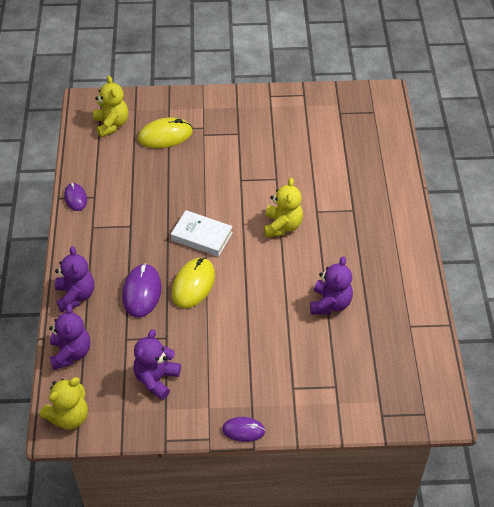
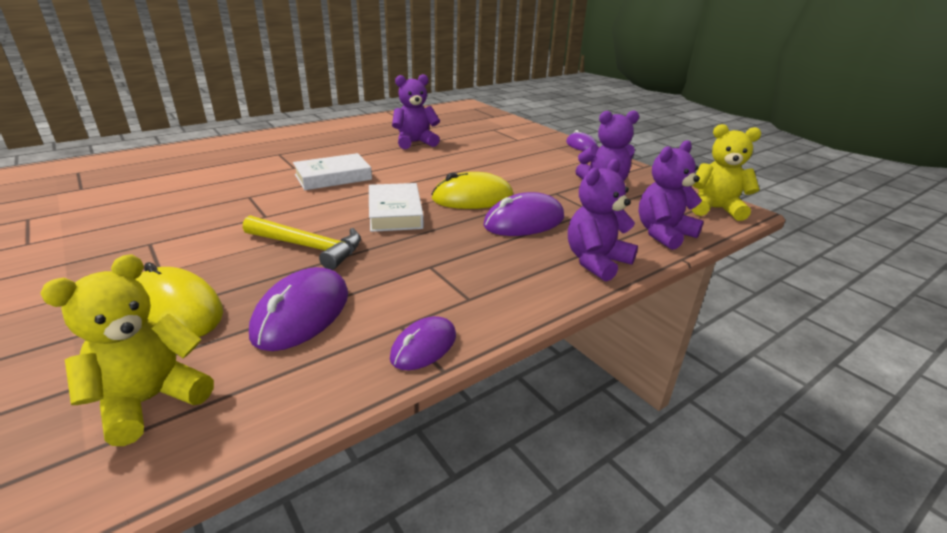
camera: 125 degrees left, 20 degrees down
(130, 170) = (301, 313): none -> purple mouse
(187, 187) = (308, 247): none -> yellow hammer
(282, 226) = (333, 177): yellow teddy bear -> white book

